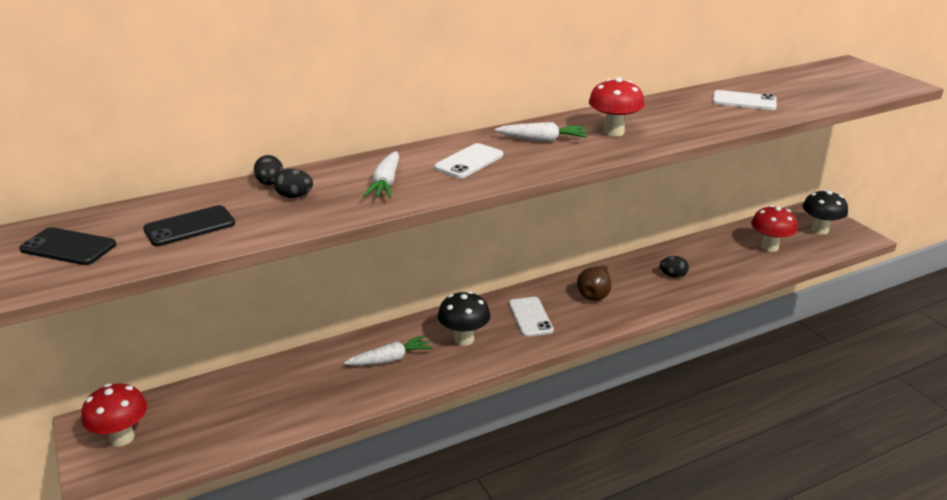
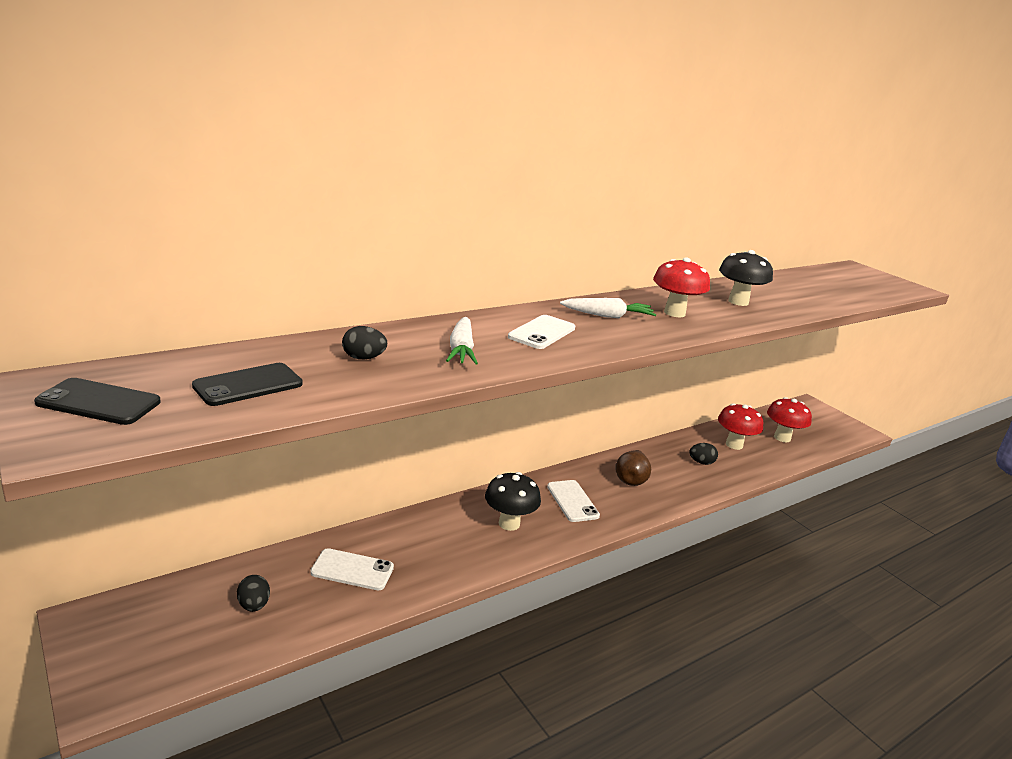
camera: 10 degrees left, 5 degrees down
(122, 438) = (128, 637): red mushroom -> red mushroom (734, 445)
(270, 183) = (331, 342): black egg -> black egg (254, 605)
(390, 359) = (434, 544): white carrot -> none
(744, 101) = (782, 293): white phone -> white phone (352, 570)
(819, 230) = (821, 423): black mushroom -> black mushroom (738, 302)

